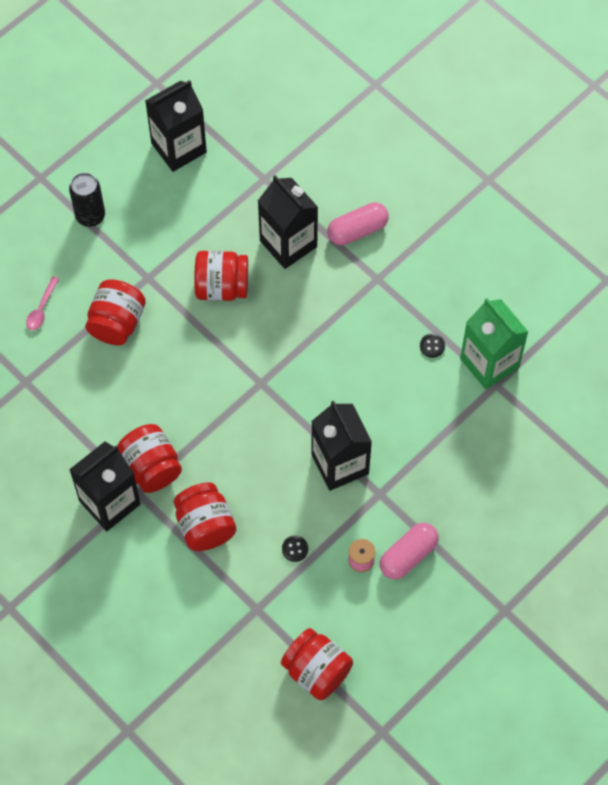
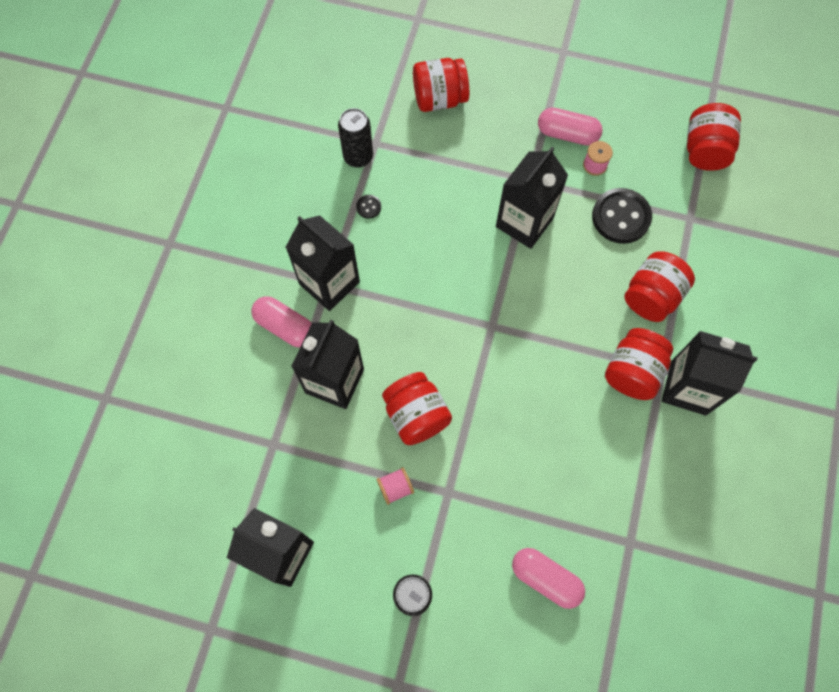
camera: 120 degrees left, 5 degrees up
(41, 308) = (545, 578): pink spoon -> pink capsule
(117, 323) = (514, 492): red jar -> red jar (439, 99)
(175, 244) = (395, 488): none -> pink spool
(295, 549) = (621, 217): black button -> black button, size x2.31
(377, 280) = (329, 283): none -> black carton
(489, 363) = (358, 157): green carton -> black can

